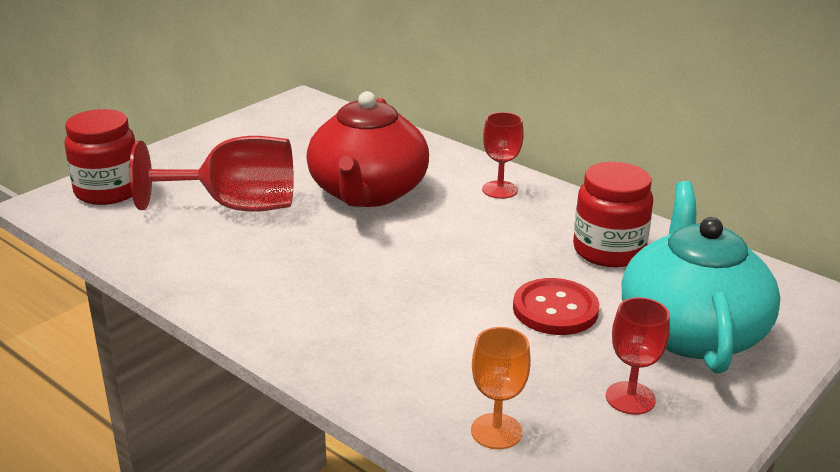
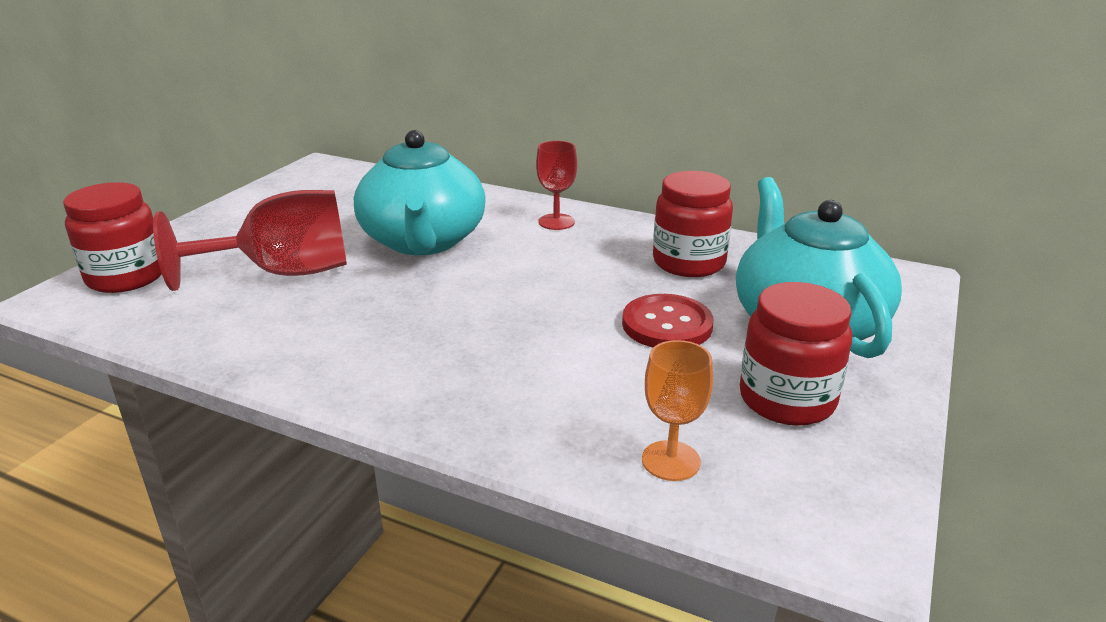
camera: 15 degrees left, 0 degrees up
(368, 192) = (423, 241): red teapot -> turquoise teapot
(630, 398) = (787, 399): red goblet -> red jar

